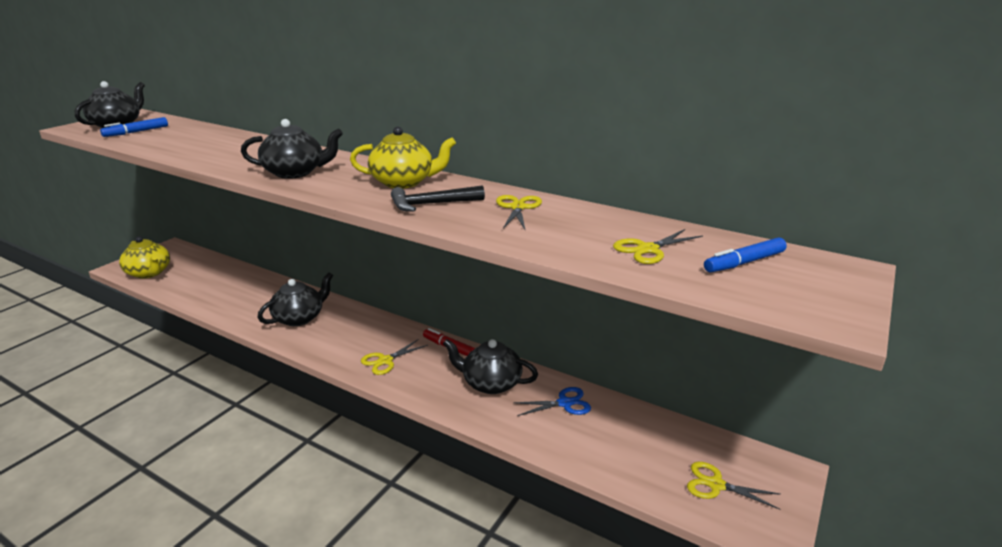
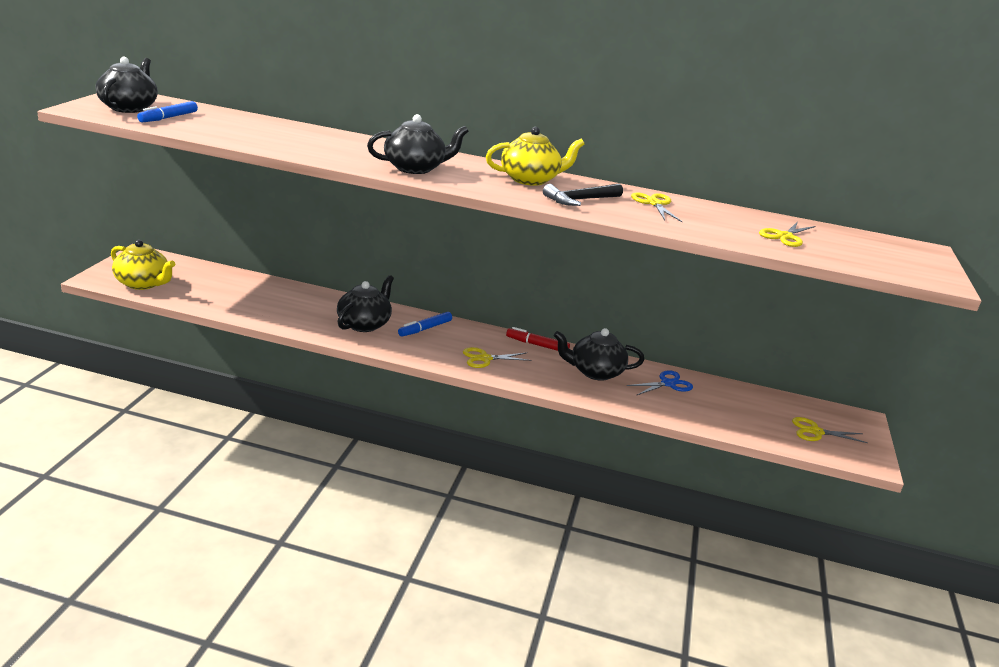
camera: 20 degrees left, 0 degrees up
(385, 361) = (484, 358): yellow scissors -> yellow scissors turned 45 degrees clockwise
(744, 262) = (857, 245): blue marker -> blue marker (425, 329)

